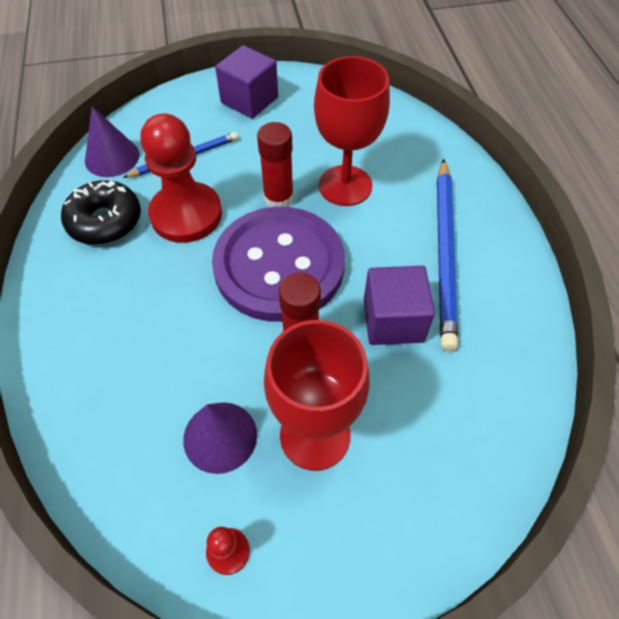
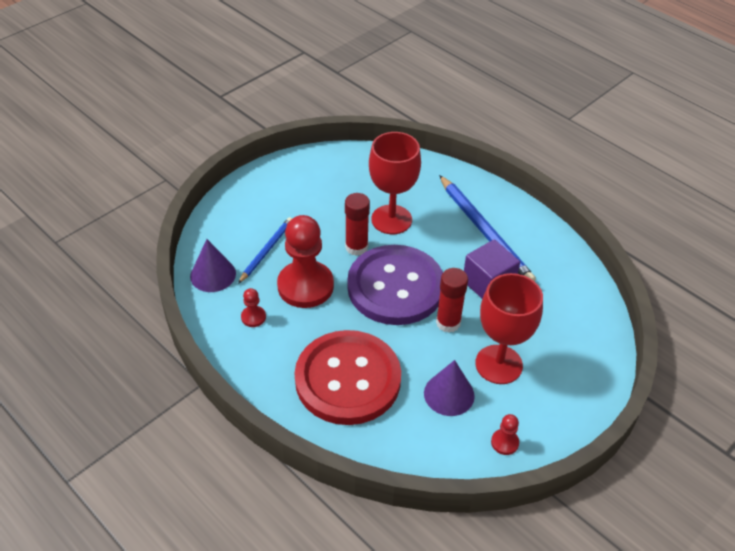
camera: 35 degrees left, 10 degrees down
(105, 221) = (253, 317): black donut -> red pawn
(128, 346) = (348, 379): none -> red button
(249, 100) = (274, 191): purple cube -> none

